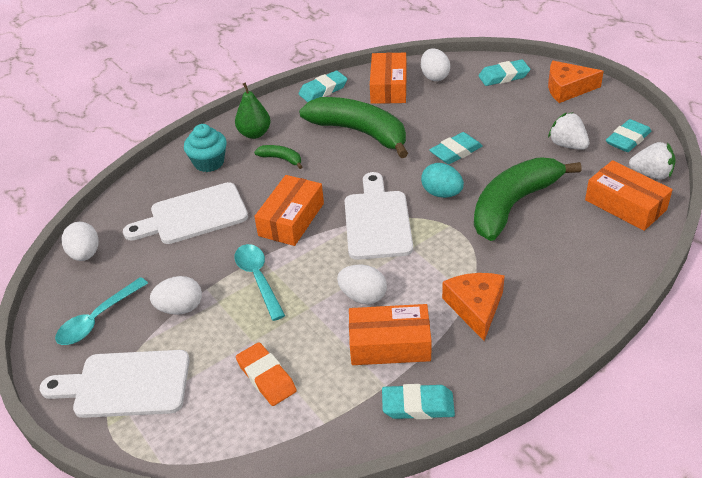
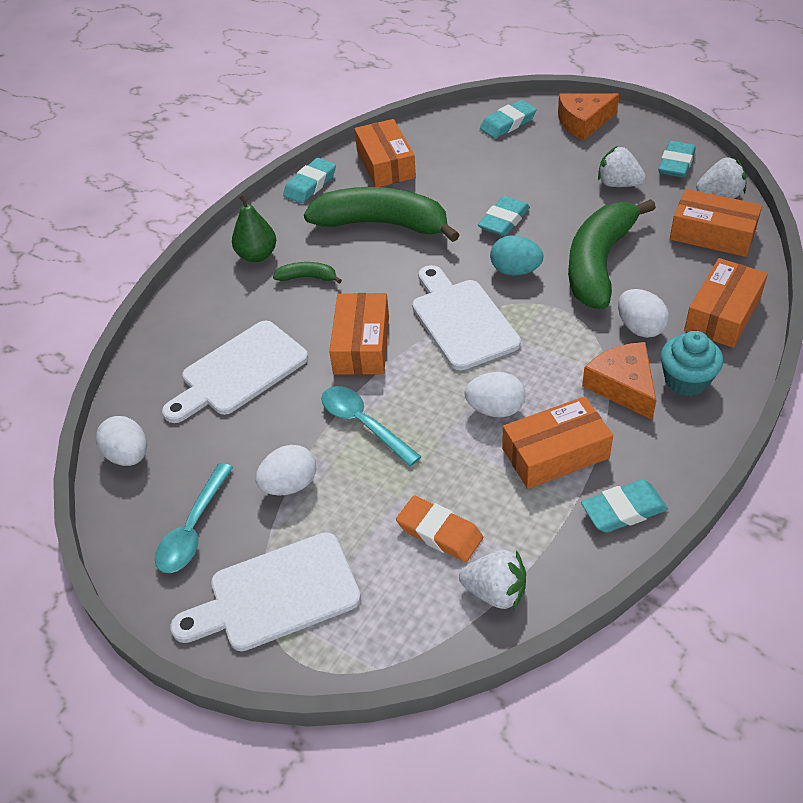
camera: 20 degrees left, 5 degrees up
(209, 162) = (221, 304): turquoise cupcake -> turquoise cupcake (686, 380)
(281, 436) = (495, 592): none -> white strawberry
(434, 76) = (431, 140): white egg -> white egg (640, 328)
(595, 272) = (722, 314): none -> orange box

